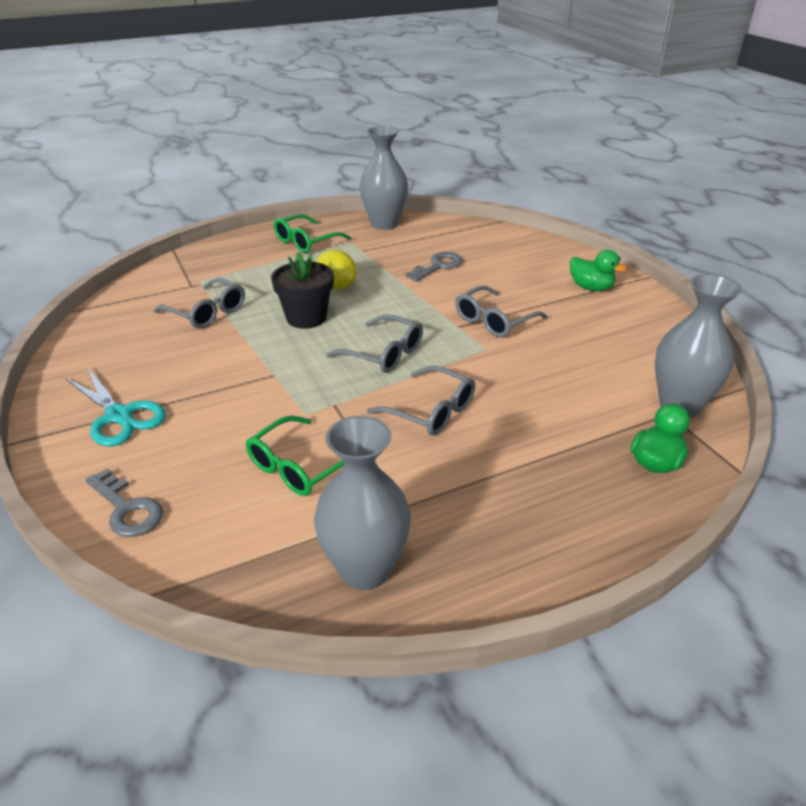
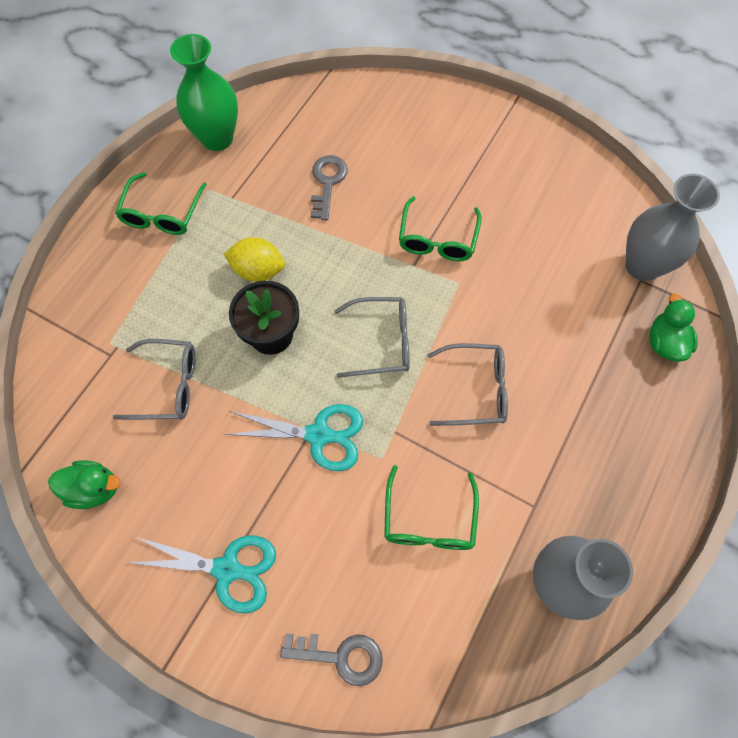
camera: 35 degrees left, 30 degrees up
(274, 379) = (318, 435): none -> turquoise scissors
(384, 224) = (217, 138): grey vase -> green vase
(494, 321) = (437, 239): grey glasses -> green glasses
(591, 288) = (483, 142): green duck -> green duck (94, 489)

